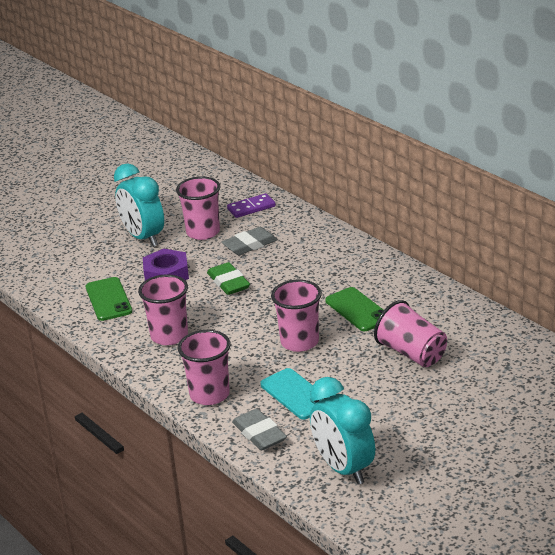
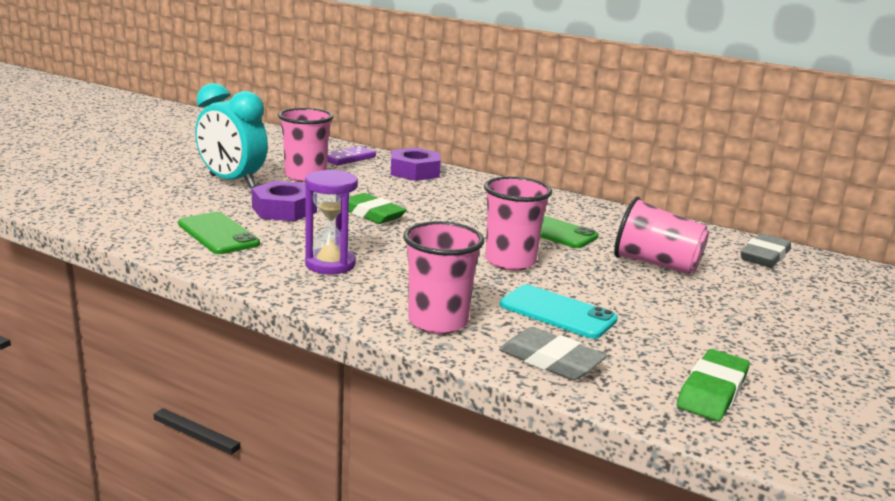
camera: 25 degrees left, 10 degrees down
(169, 336) = (330, 264): pink cup -> purple hourglass
(249, 245) = (371, 184): grey eraser -> grey eraser (764, 256)
(297, 228) = (414, 172): none -> purple nut
(343, 468) = (712, 391): turquoise clock -> green eraser

